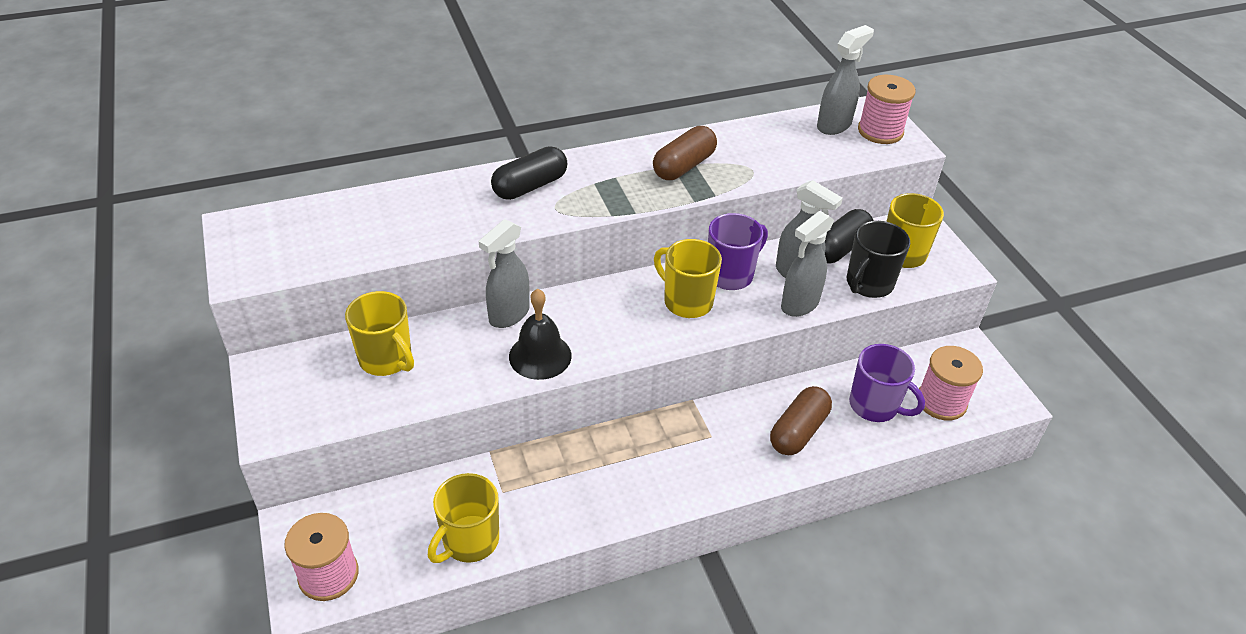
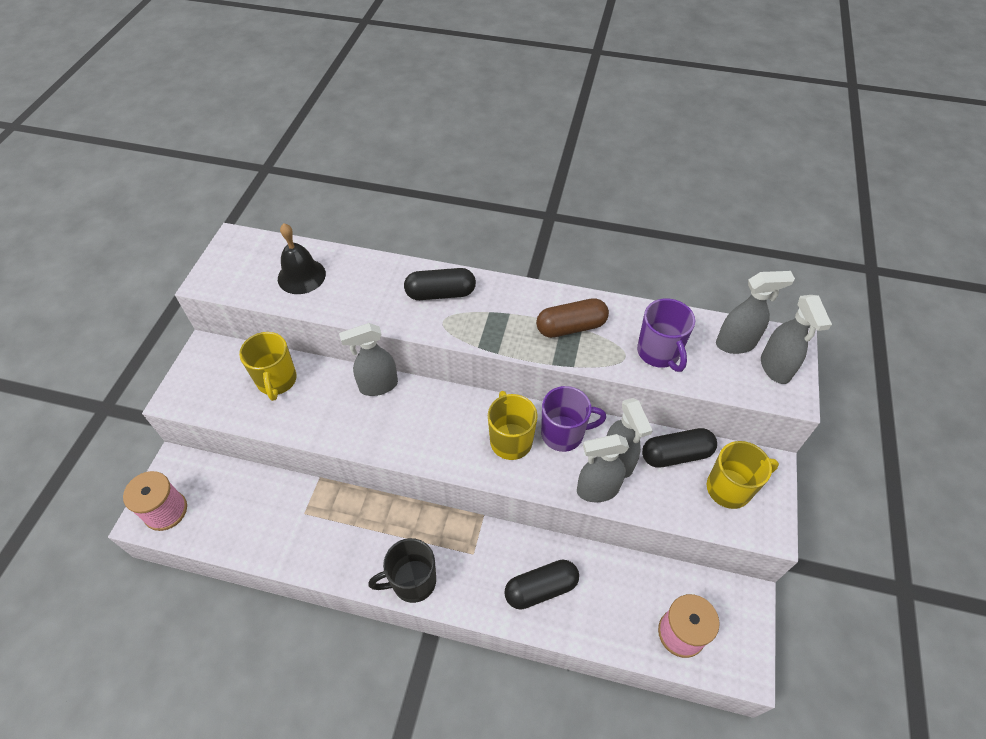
camera: 35 degrees right, 10 degrees up
(469, 541) = (257, 538): yellow mug -> none
(540, 356) = (372, 431): black bell -> black bell (301, 276)
(798, 431) = (541, 589): brown capsule -> black capsule
(868, 284) = (672, 502): black mug -> black mug (412, 581)
(875, 406) = (620, 603): purple mug -> purple mug (659, 353)
(880, 131) = (775, 368): pink spool -> grey spray bottle

